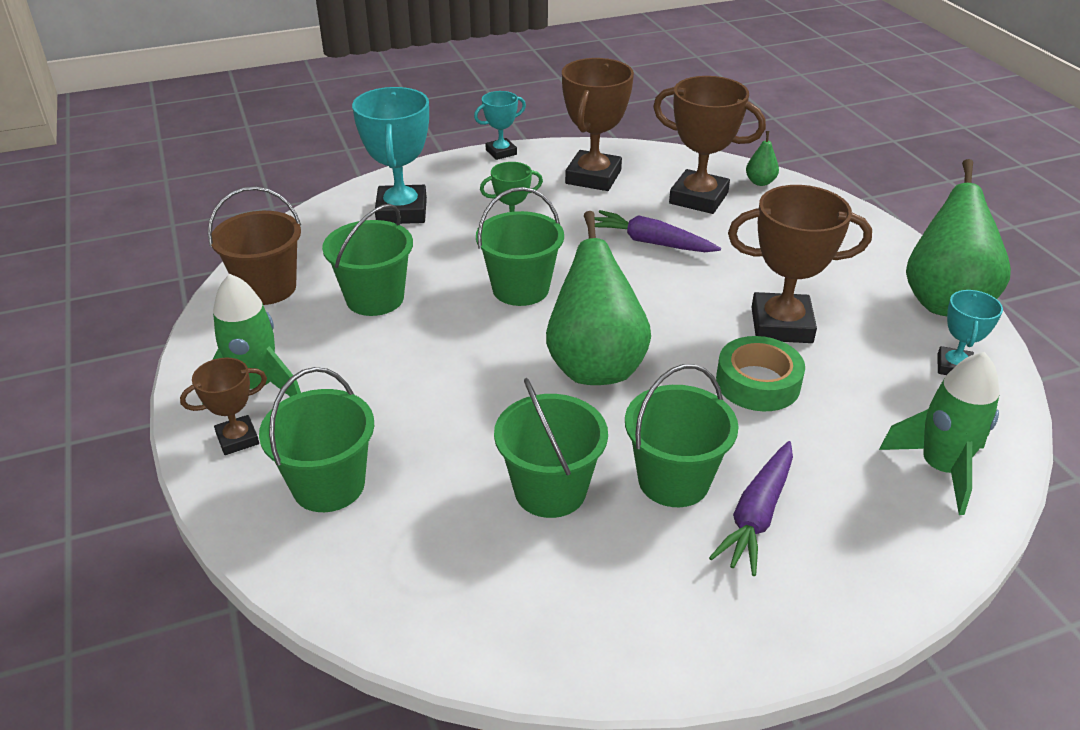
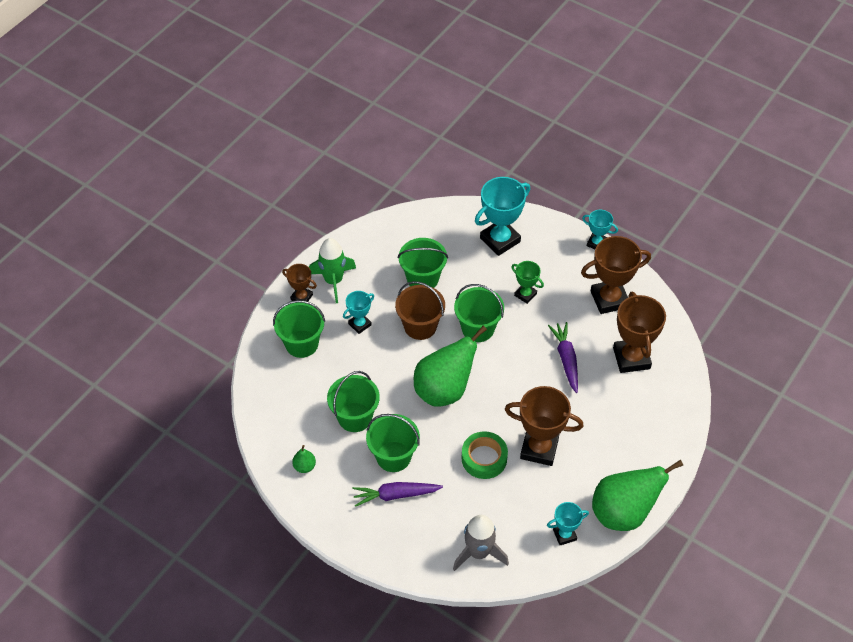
camera: 55 degrees right, 15 degrees up
(267, 288) = (396, 234): brown bucket -> brown bucket (420, 326)
(375, 397) = (359, 324): none -> turquoise trophy
(760, 182) = (677, 379): green pear -> green pear (304, 466)
(781, 325) = (539, 449): brown trophy -> brown trophy turned 45 degrees counterclockwise
(940, 469) = (478, 553): green rocket -> grey rocket

